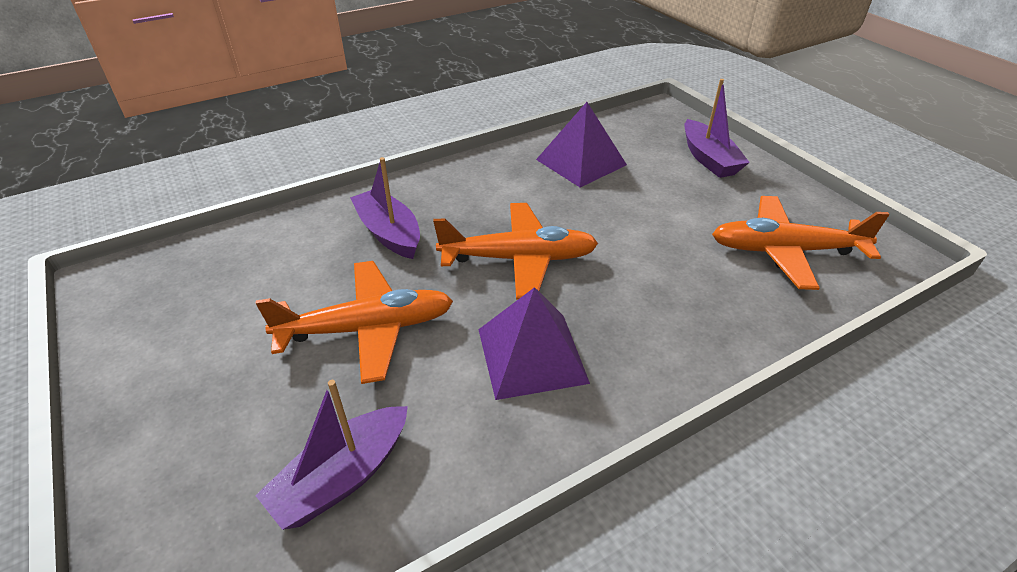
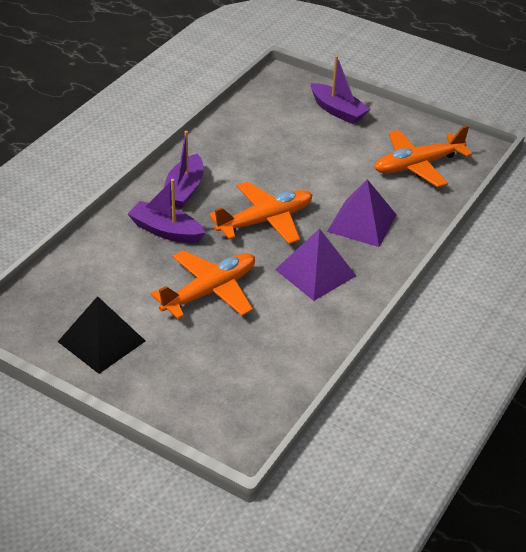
camera: 30 degrees left, 0 degrees up
(174, 346) = (101, 341): none -> black pyramid
(342, 477) = (266, 361): purple boat -> purple boat (184, 190)
(581, 162) = (253, 138): purple pyramid -> purple pyramid (362, 223)

